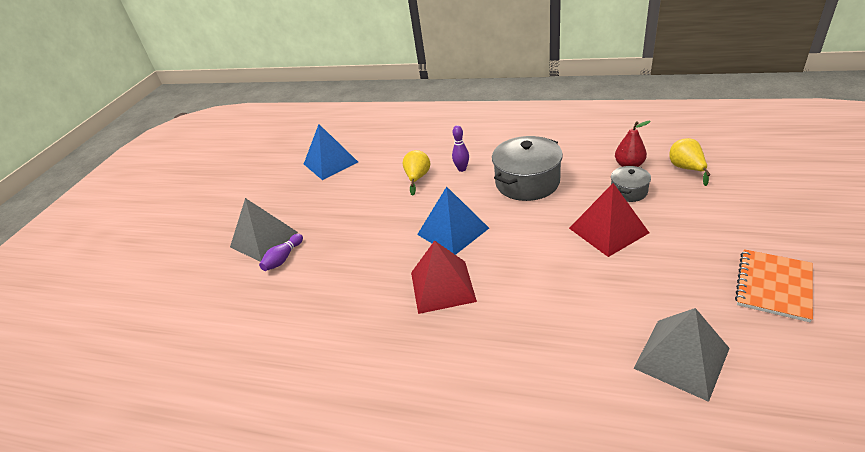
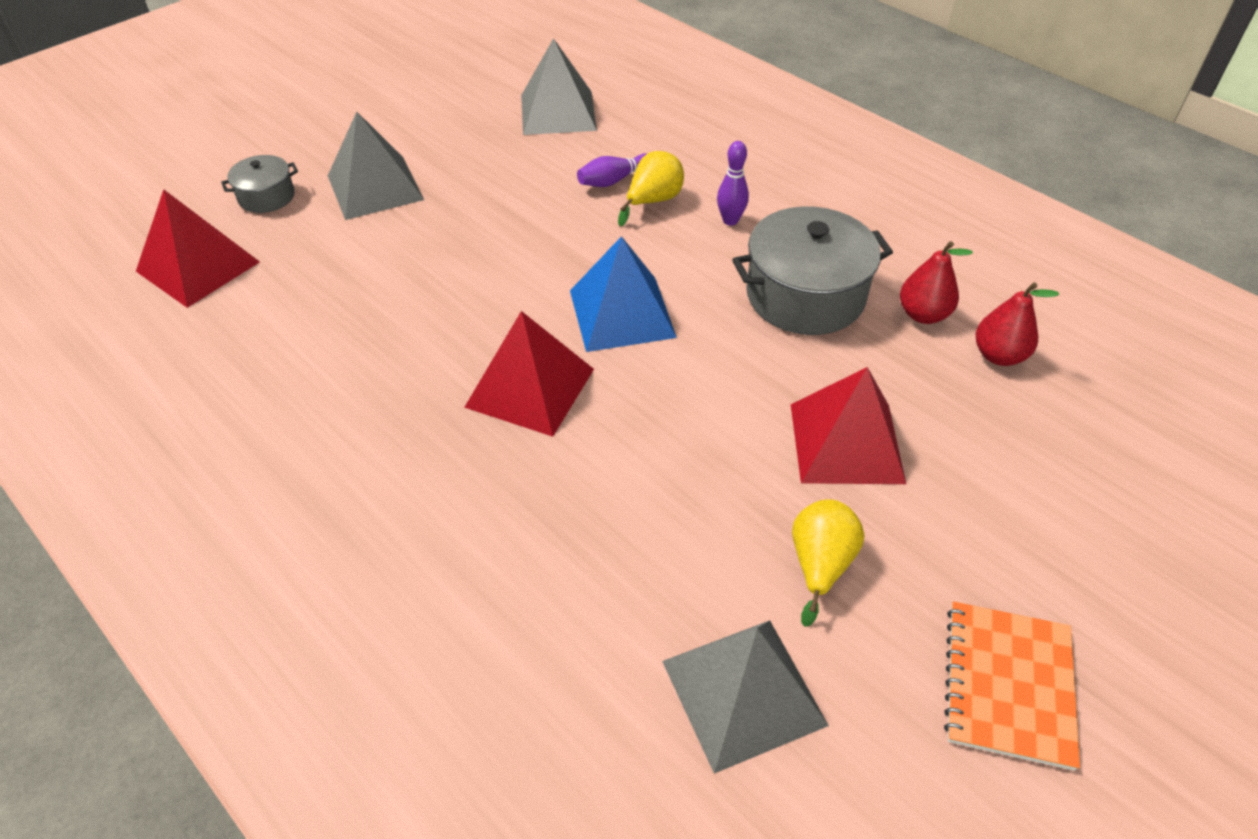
camera: 25 degrees right, 10 degrees up
(192, 329) = (198, 266): none -> red pyramid
(283, 258) = (374, 229): purple bowling pin -> purple bowling pin (614, 180)
(330, 163) = (558, 112): blue pyramid -> grey pyramid
(583, 165) = (923, 314): none -> red pear
(628, 191) = (948, 399): grey pot -> grey pot (266, 197)
(686, 169) = (1091, 415): yellow pear -> yellow pear (820, 564)
(773, 286) = (1008, 685): orange notebook -> orange notebook turned 45 degrees counterclockwise

